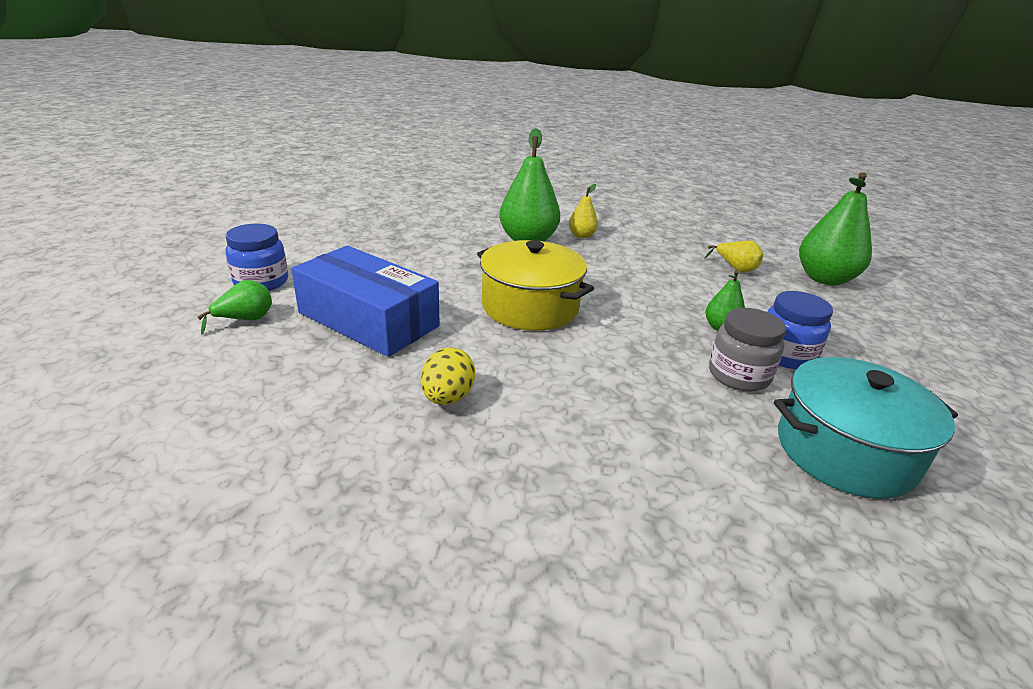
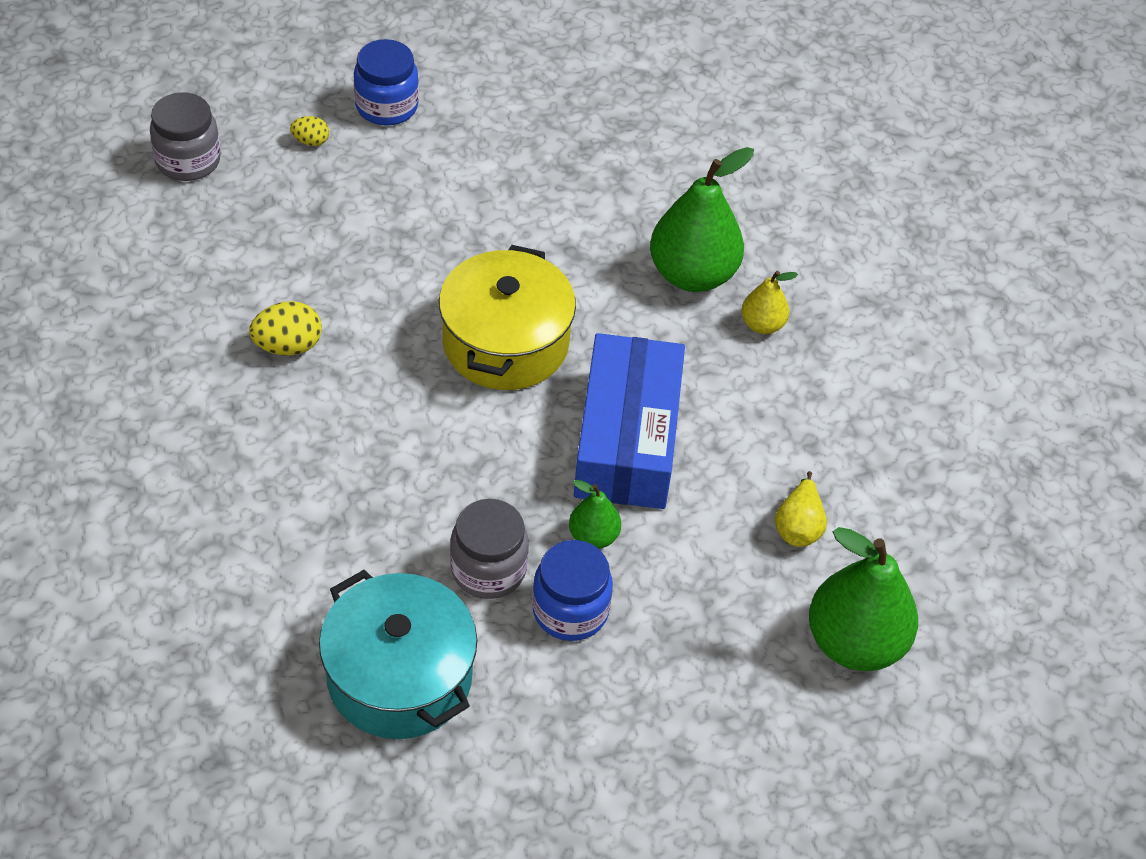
camera: 60 degrees right, 20 degrees up
(169, 384) = (188, 160): none -> grey jar
(245, 320) = (311, 141): green pear -> yellow egg
(368, 320) = (377, 226): blue box -> blue box (627, 439)

